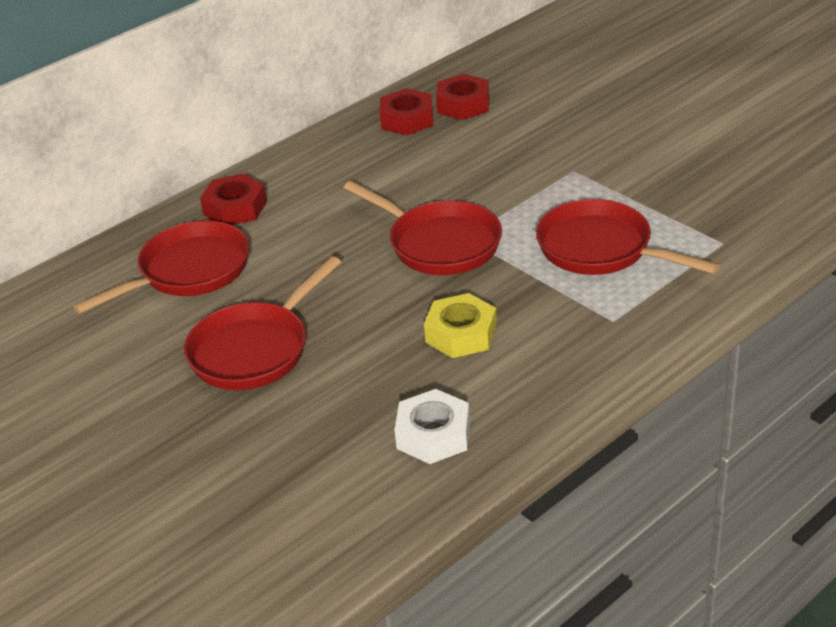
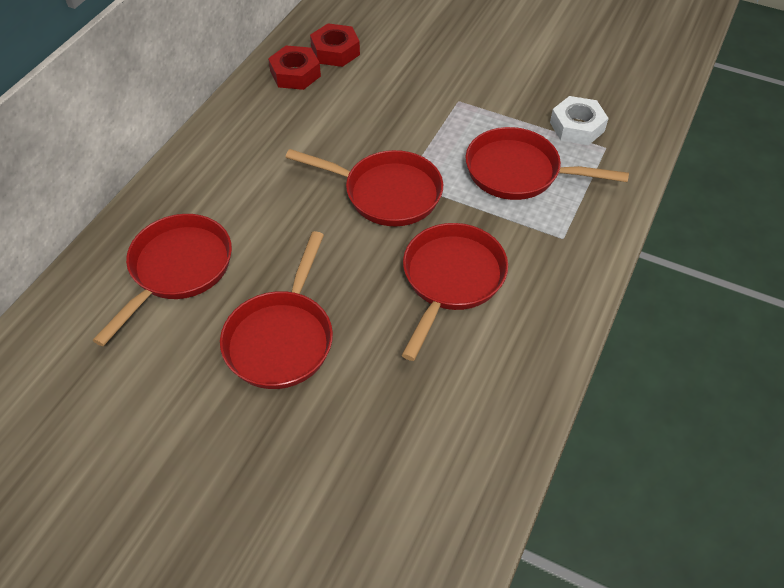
camera: 25 degrees left, 15 degrees up
(235, 208) = (187, 192): red nut -> none
(433, 435) = (481, 387): white nut -> white nut (577, 127)
(461, 334) = (451, 279): yellow nut -> red pan

